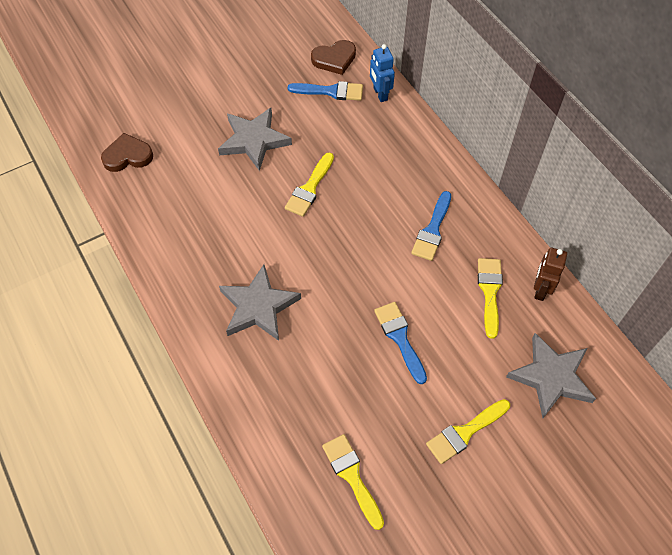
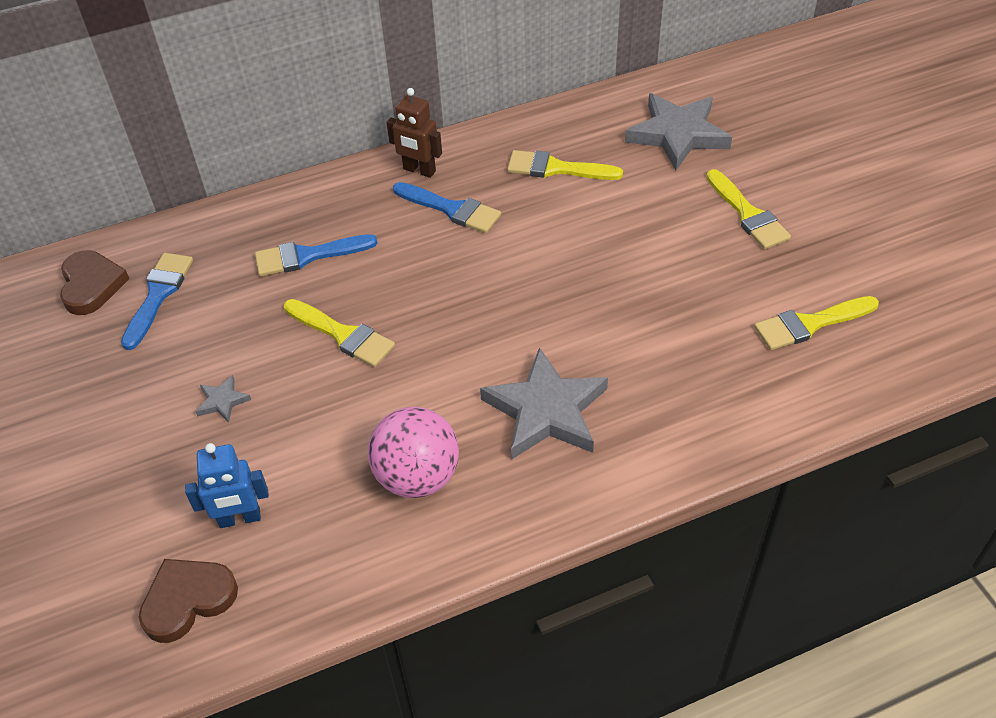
camera: 80 degrees left, 10 degrees down
(128, 156) = (188, 600): brown heart -> brown heart turned 60 degrees clockwise
(206, 244) = (417, 477): none -> pink ball
(254, 140) = (222, 401): grey star -> grey star, size x0.43
(380, 94) = (189, 238): blue robot -> blue robot (240, 519)
(400, 338) = (614, 259): blue brush -> blue brush (308, 256)
(540, 289) = (559, 126): brown robot -> brown robot (419, 170)

